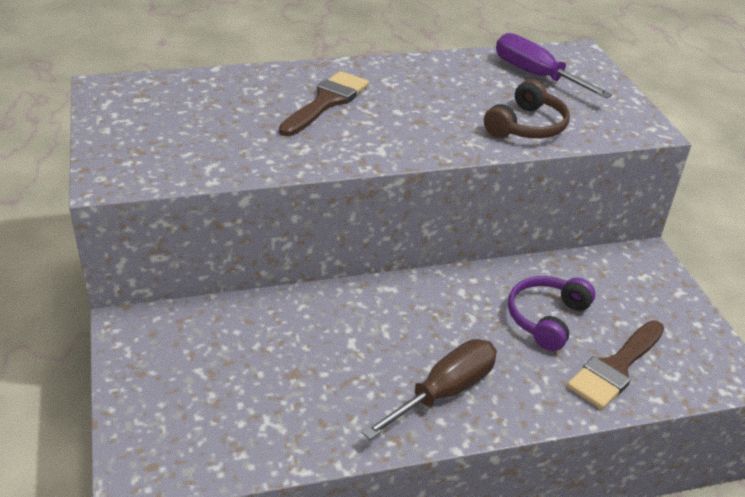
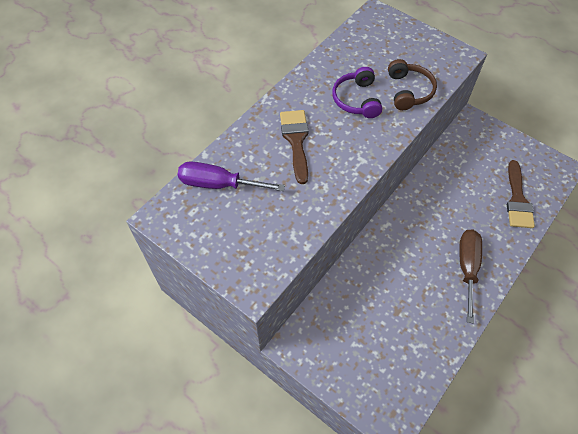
camera: 35 degrees left, 20 degrees up
(536, 75) = (374, 46): purple screwdriver -> purple screwdriver (219, 184)
(546, 318) = (467, 191): purple headphones -> purple headphones (356, 99)

